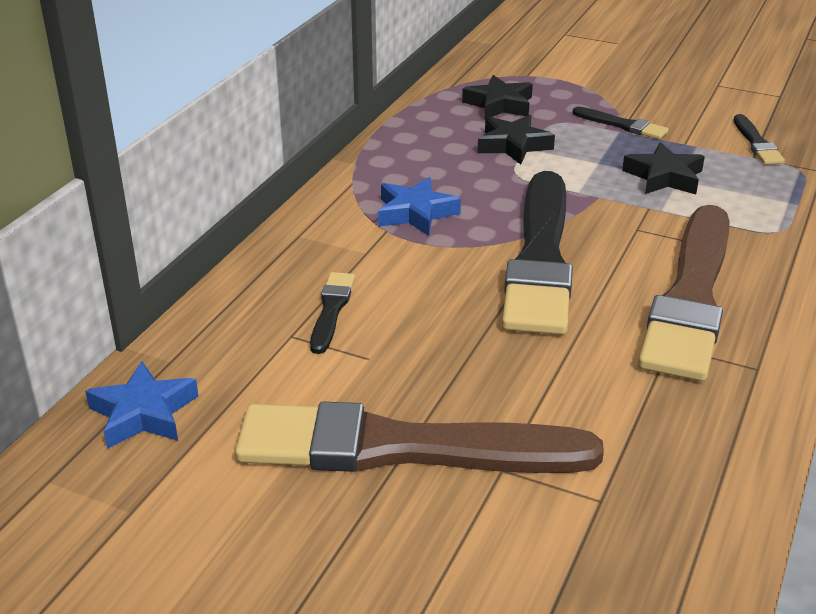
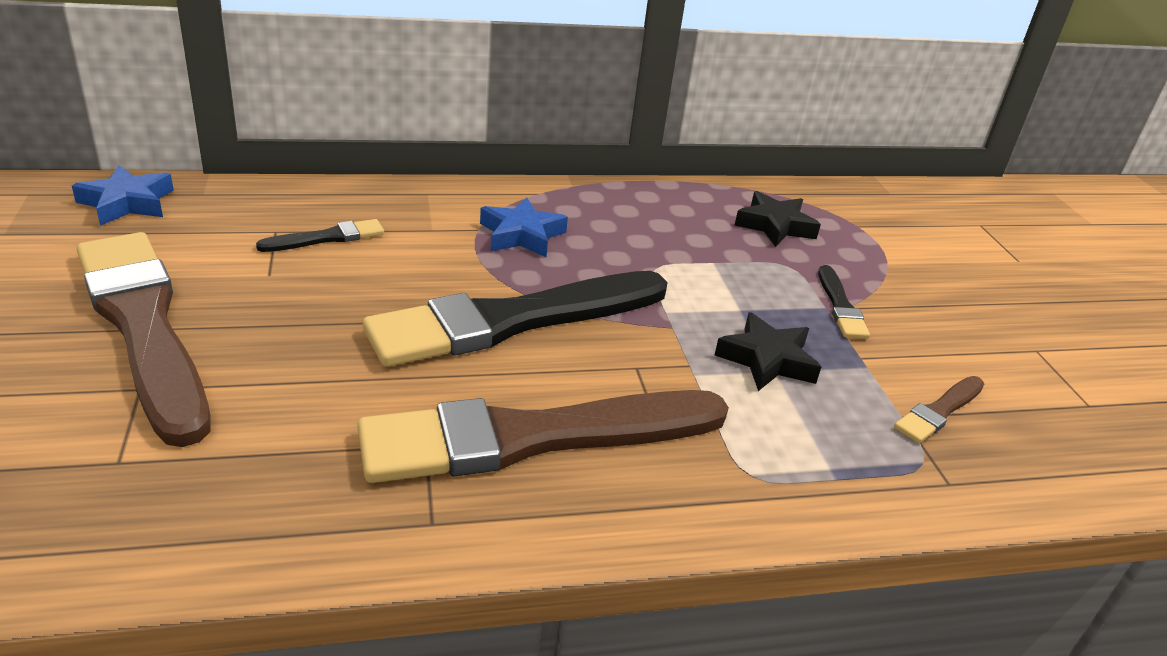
camera: 50 degrees right, 0 degrees up
(513, 145) = (707, 253): black star -> none
(757, 143) = (939, 411): black brush -> brown brush

